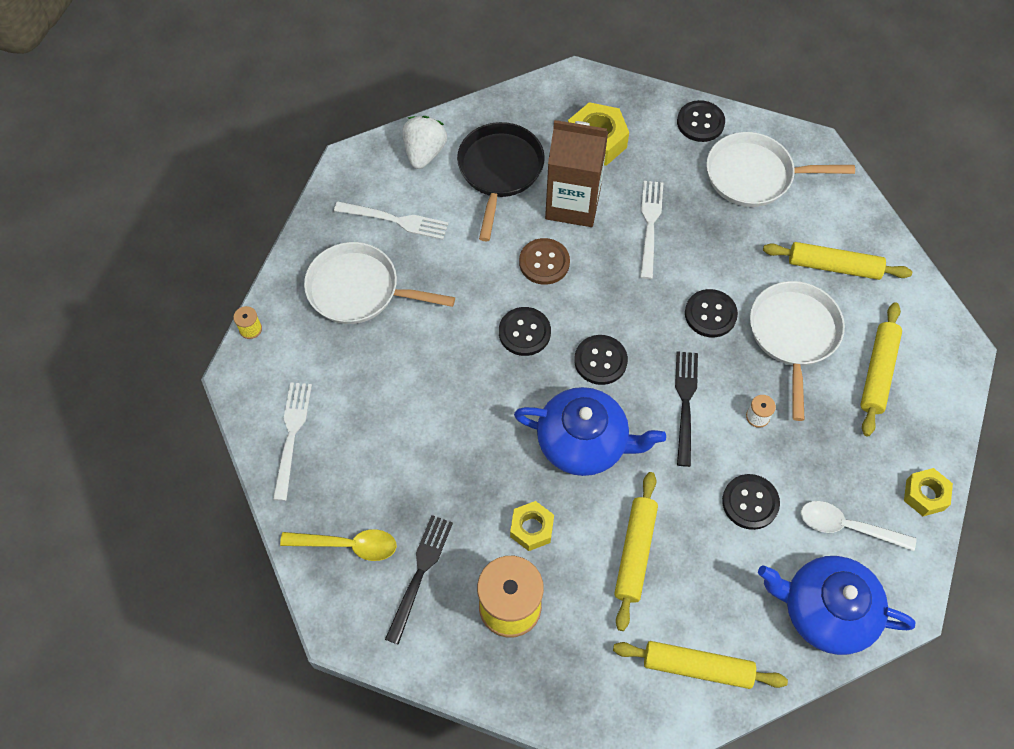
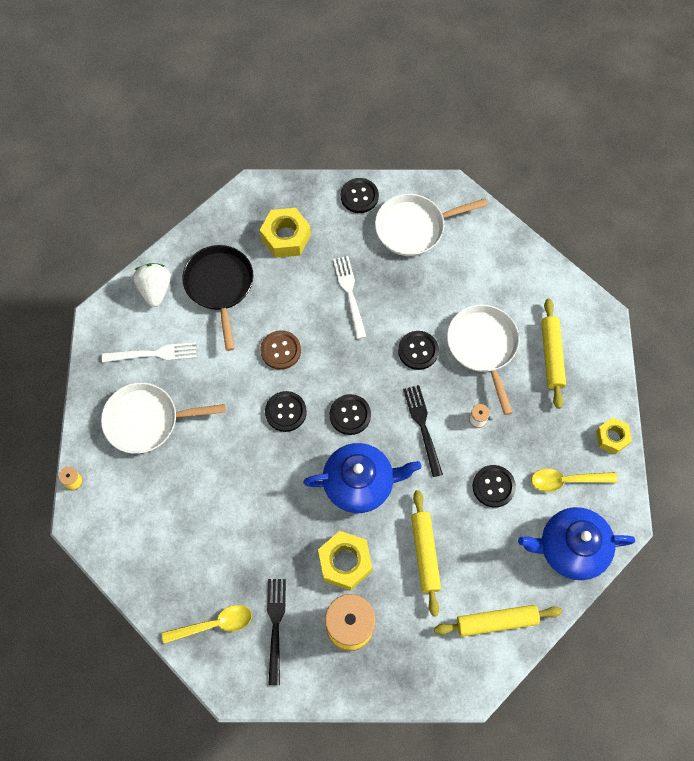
camera: 20 degrees left, 5 degrees up
(292, 434) = (139, 554): white fork -> none
(531, 528) = (345, 562): yellow nut -> yellow nut, size x1.57
(573, 204) = (285, 295): brown carton -> none
(834, 266) = (495, 282): yellow rolling pin -> none
(847, 527) = (566, 480): white spoon -> yellow spoon

